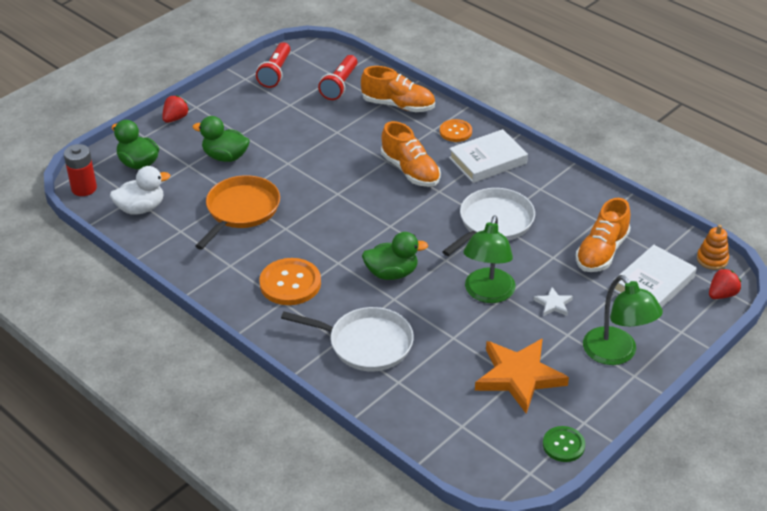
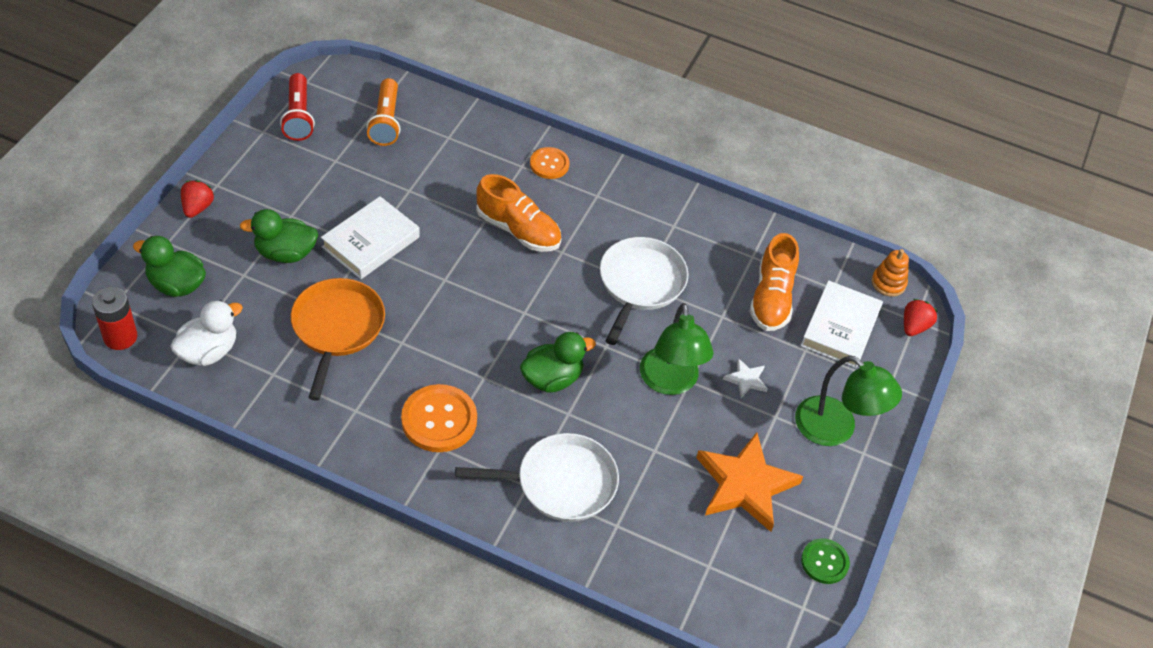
camera: 25 degrees left, 10 degrees up
(339, 85) = (385, 121): red flashlight -> orange flashlight
(398, 105) = (468, 138): orange shoe -> none
(487, 160) = (601, 198): white book -> white book (370, 242)

